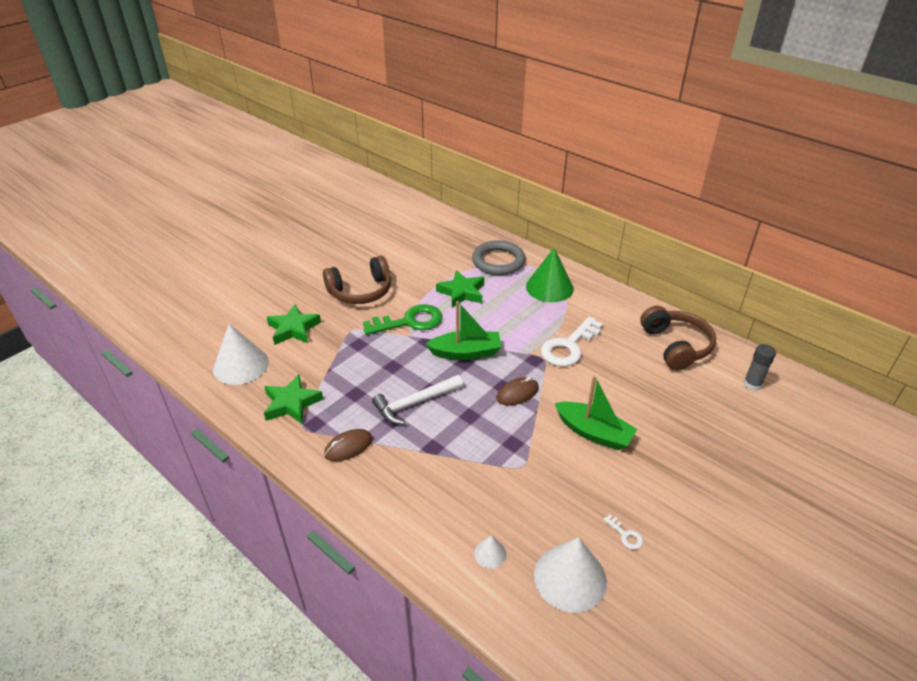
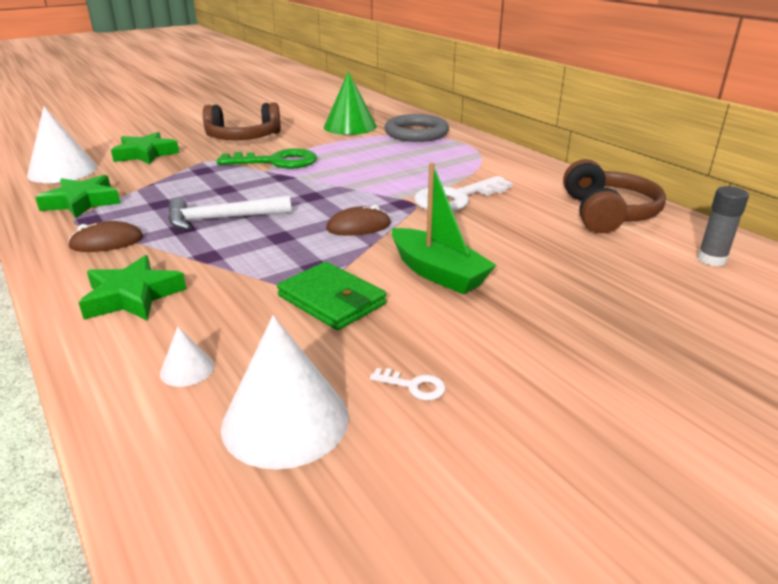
camera: 15 degrees right, 10 degrees down
(462, 292) = (355, 149): green star -> green star (132, 296)
(466, 352) = (321, 189): green boat -> none
(541, 473) = (331, 300): none -> green wallet
(549, 287) = (464, 155): green cone -> green cone (350, 126)
(625, 535) = (414, 386): white key -> white key turned 45 degrees counterclockwise

